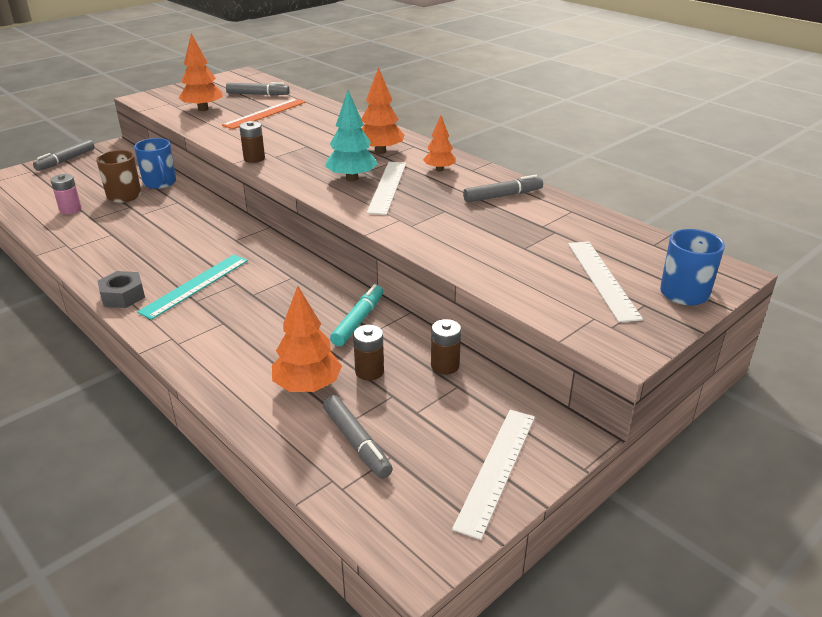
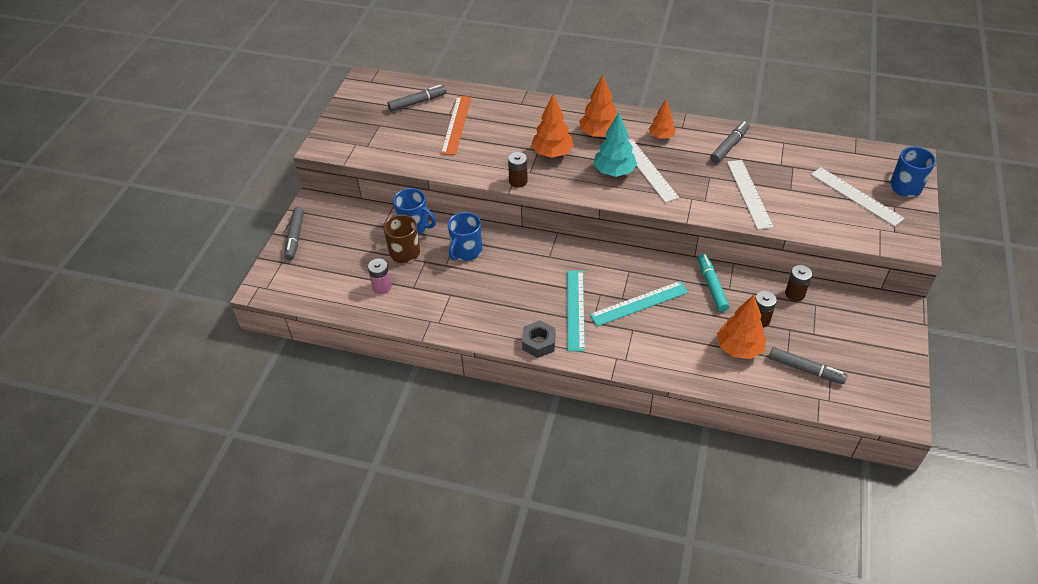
camera: 30 degrees left, 15 degrees up
(172, 211) = (466, 251): none -> blue mug
(203, 109) = (397, 140): orange tree -> orange tree (552, 153)
(262, 305) = (639, 303): none -> turquoise ruler
(496, 469) = (886, 347): white ruler -> white ruler (749, 193)

